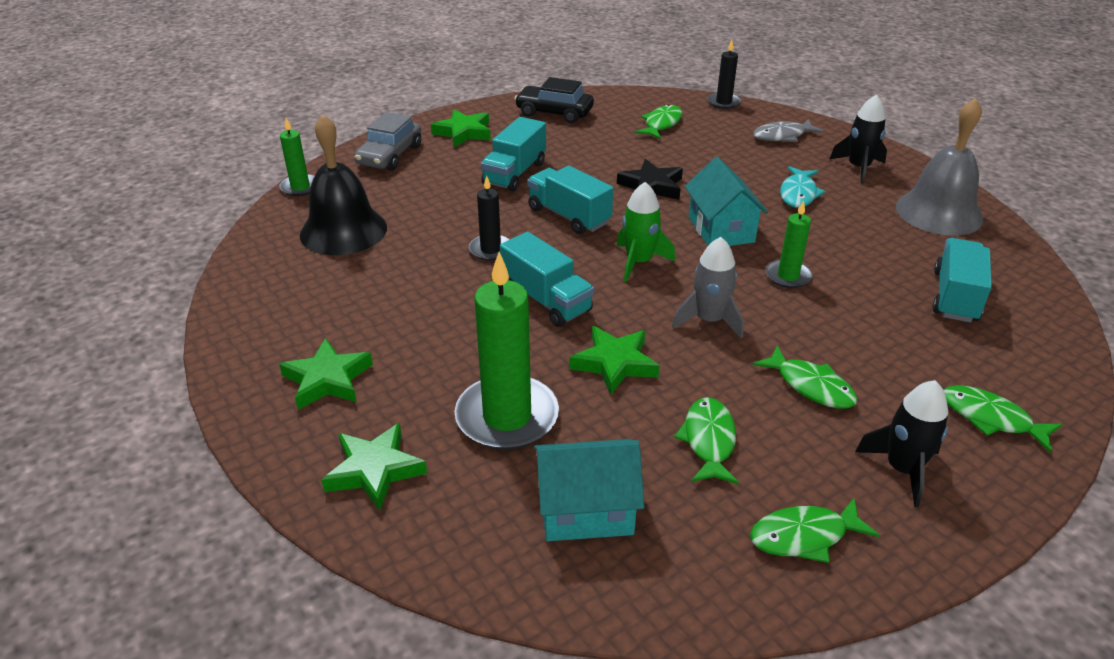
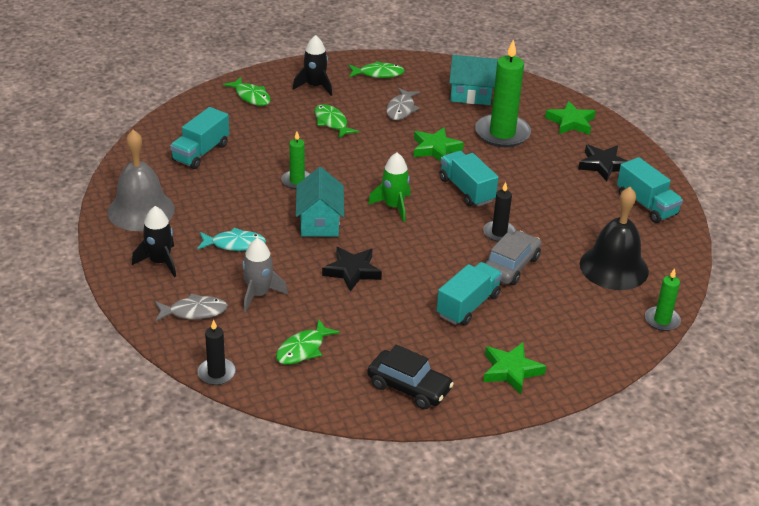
camera: 170 degrees left, 0 degrees up
(327, 380) = (603, 165): green star -> black star
(390, 155) = (585, 348): grey car -> grey car (510, 266)
(569, 216) = (432, 253): turquoise truck -> turquoise truck (646, 205)
(708, 441) = (401, 109): green fish -> grey fish
(709, 320) = (367, 162): grey rocket -> grey rocket (259, 294)
(798, 194) = (234, 244): turquoise fish -> turquoise fish turned 60 degrees clockwise

